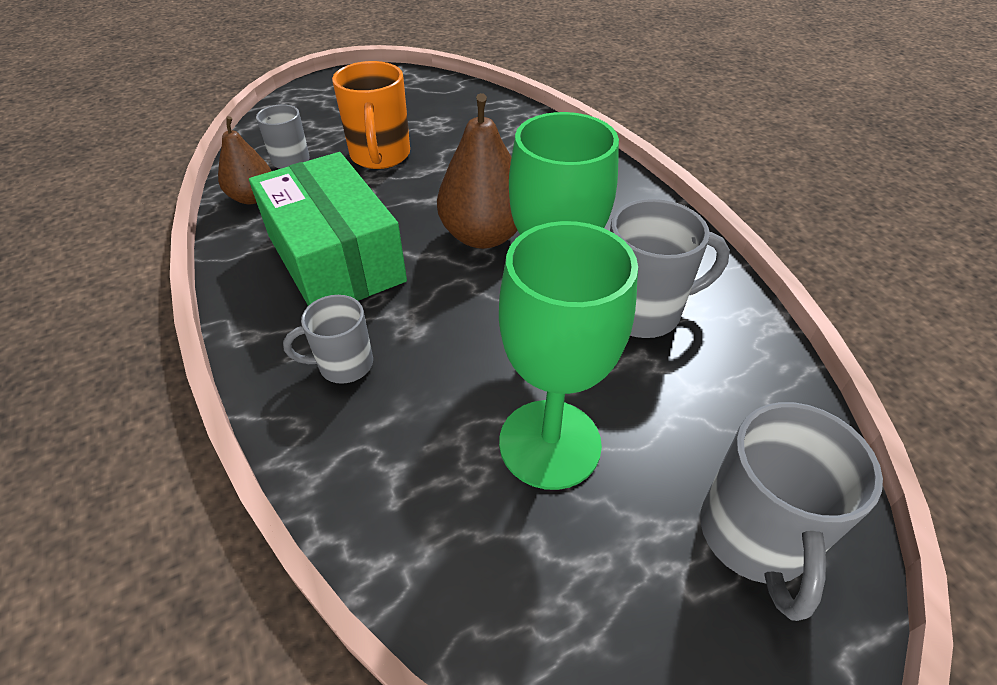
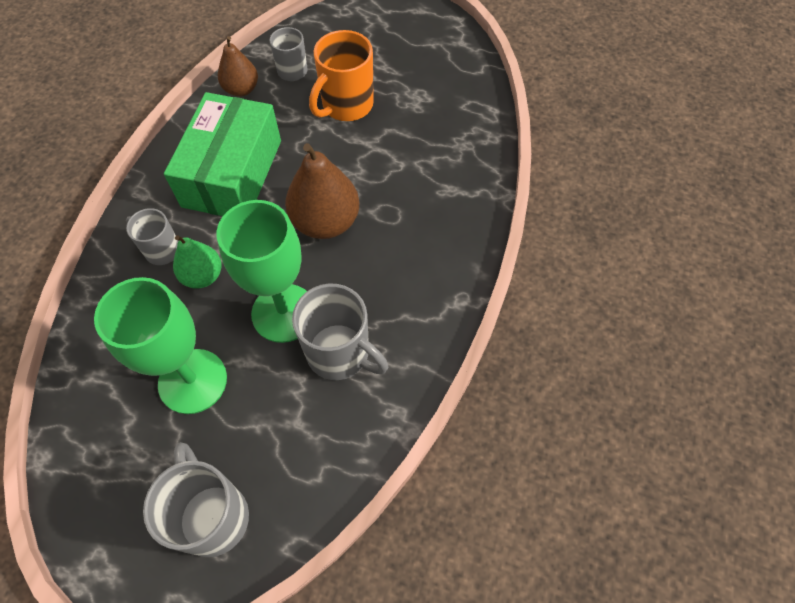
camera: 45 degrees right, 15 degrees up
(424, 352) = (203, 276): none -> green pear
(754, 537) = (213, 516): grey mug -> grey mug turned 105 degrees clockwise

